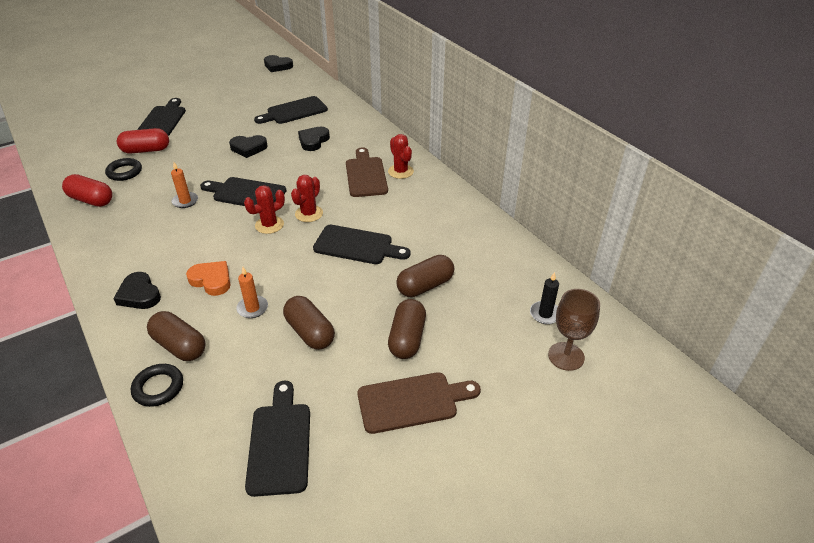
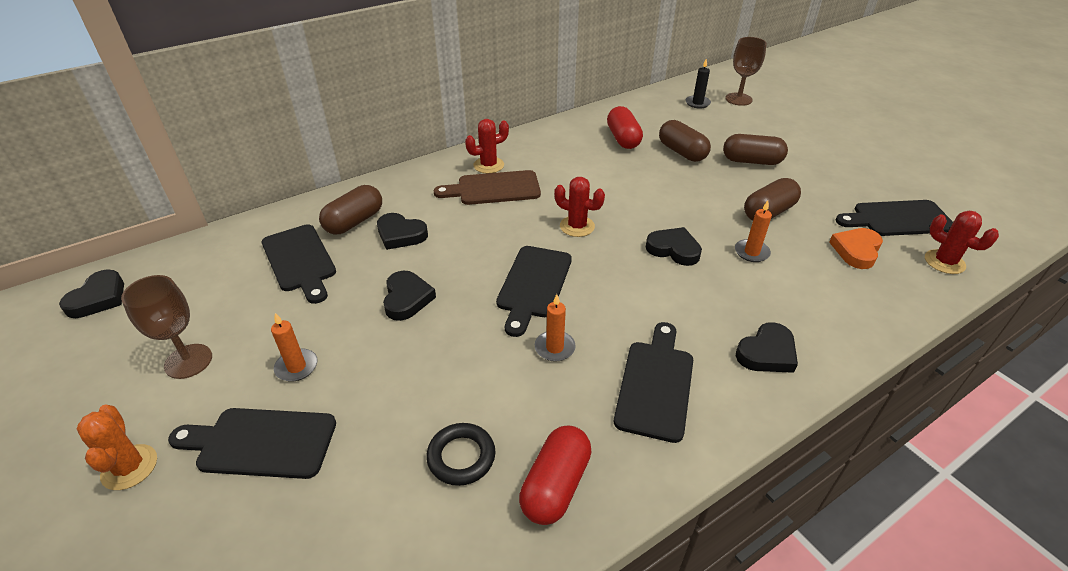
camera: 90 degrees left, 0 degrees up
(146, 150) = (383, 441): red capsule -> red capsule (623, 139)
(158, 387) = (891, 303): black ring -> none
(165, 94) = (129, 467): none -> orange cactus
(179, 346) = (830, 298): brown capsule -> brown capsule (354, 222)
(207, 122) = (296, 367): none -> orange candle
(211, 280) = (719, 290): orange heart -> orange heart (856, 250)
(223, 95) = (188, 361): none -> brown goblet
(268, 262) = (673, 249): none -> black heart
(269, 225) = (603, 256): red cactus -> red cactus (944, 262)
(357, 246) = (631, 190): black cutting board -> black cutting board (655, 384)
(412, 402) = (817, 159): brown cutting board -> none

